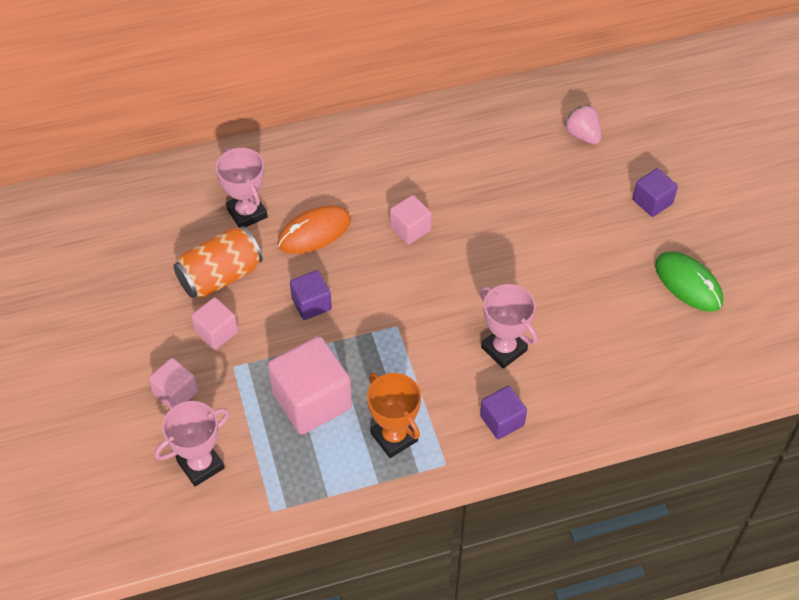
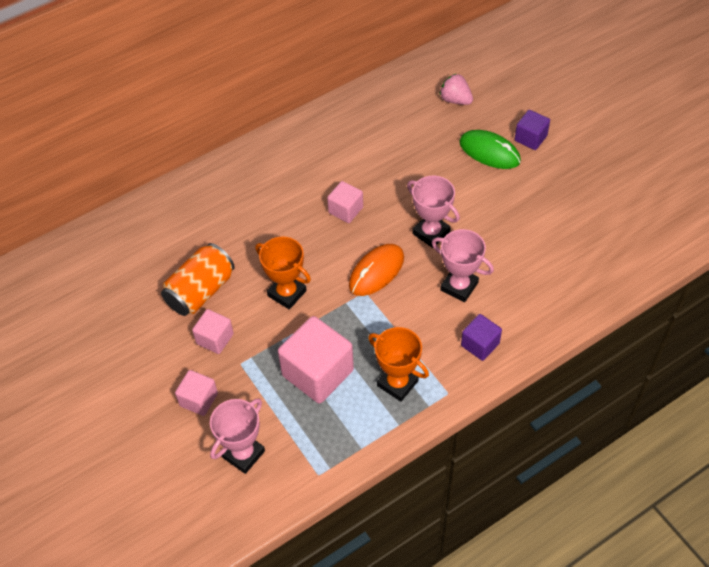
camera: 15 degrees left, 0 degrees up
(247, 213) = (204, 233): pink trophy -> pink trophy (431, 233)
(311, 304) = (287, 293): purple cube -> orange trophy
(314, 232) = (267, 234): orange mouse -> orange mouse (376, 272)
(688, 284) = (583, 195): green mouse -> green mouse (489, 152)

